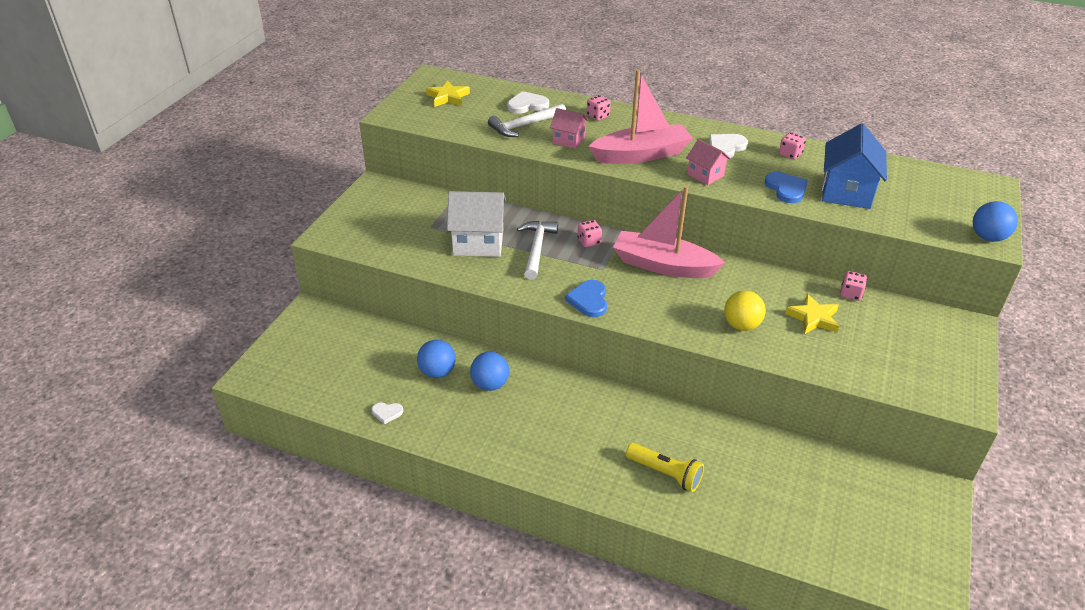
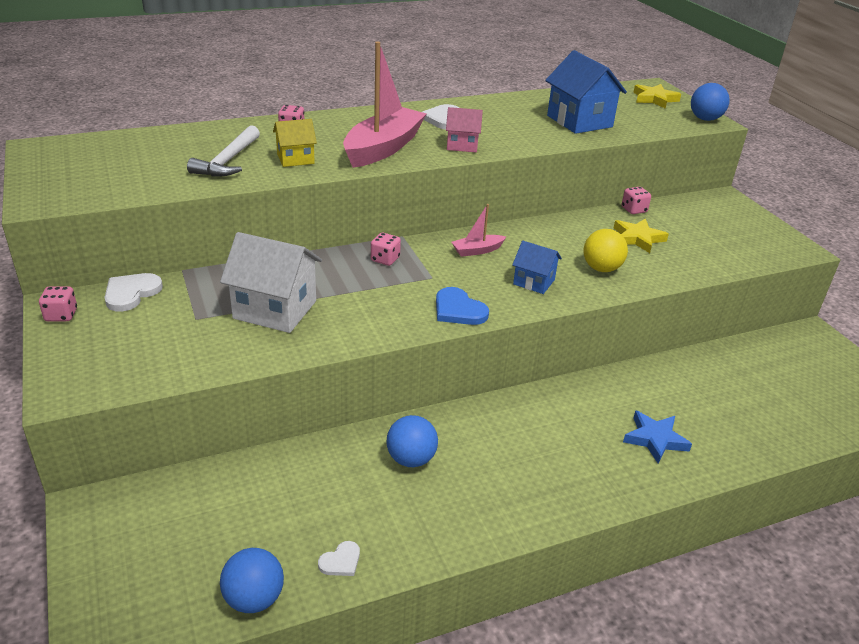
camera: 45 degrees left, 5 degrees down
(437, 372) = (341, 481): blue ball -> blue ball (254, 598)
(448, 97) = (93, 162): yellow star -> yellow star (654, 99)
(478, 242) = (275, 309): white house -> white house turned 60 degrees clockwise
(527, 105) = (202, 142): white heart -> white heart (131, 293)
(536, 249) = (344, 288): white hammer -> none
(568, 140) = (295, 159): pink house -> yellow house
(663, 265) = (477, 250): pink boat -> pink boat, size x0.46
(665, 473) = (655, 439): yellow flashlight -> blue star
(671, 308) = (534, 282): none -> blue house
(786, 189) = (537, 134): blue heart -> none
(790, 154) = (499, 109): pink dice -> pink dice (61, 315)

